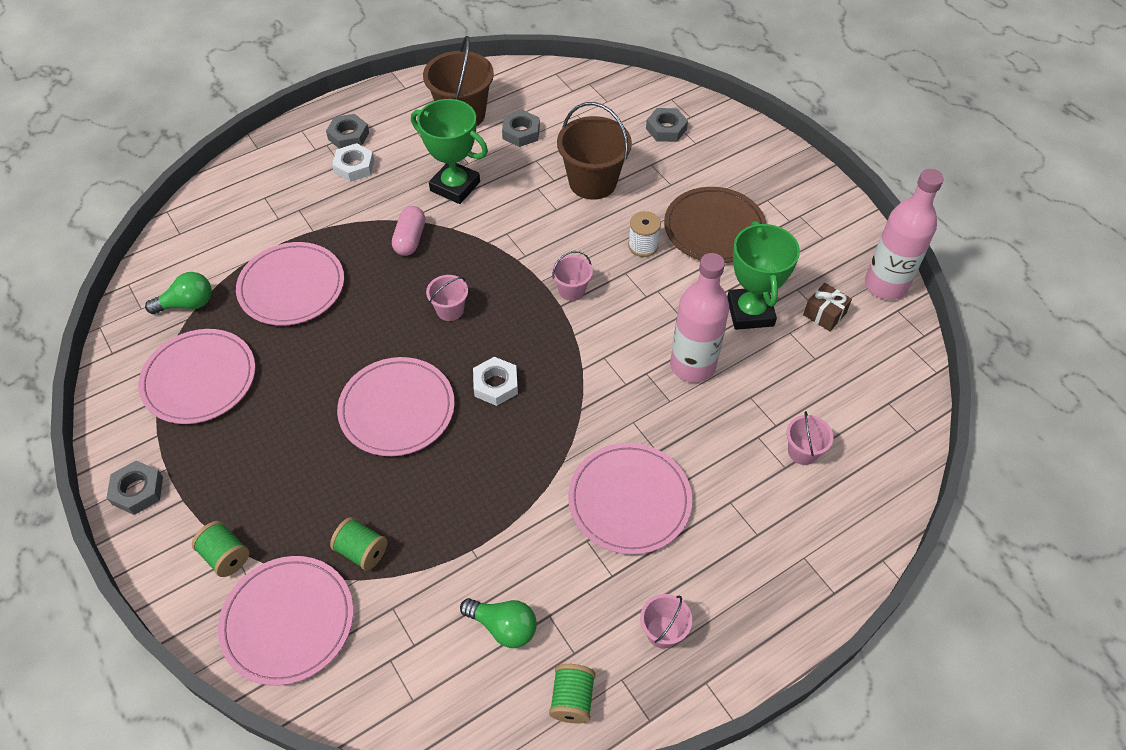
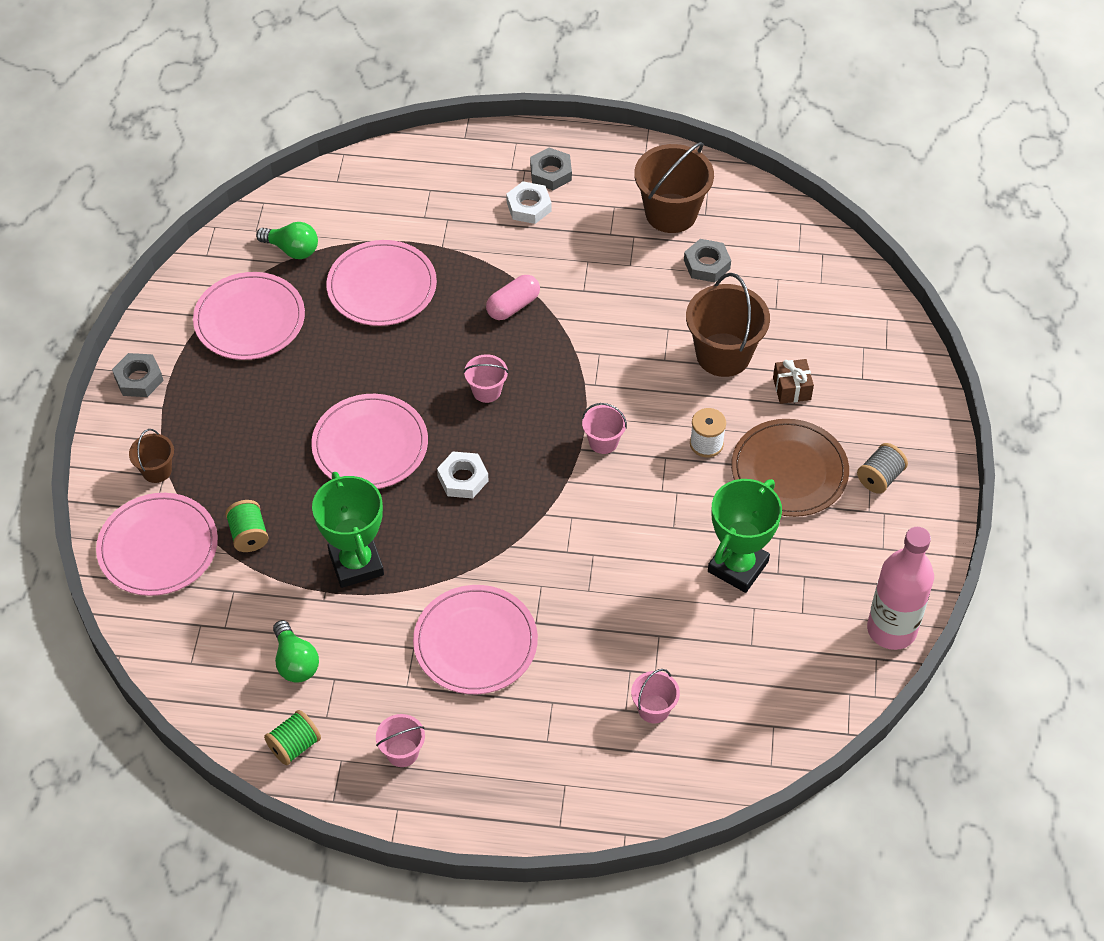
camera: 40 degrees right, 0 degrees up
(225, 556) = (156, 470): green spool -> brown bucket
(455, 186) = (597, 280): green trophy -> green trophy (356, 563)
(666, 129) = (848, 346): grey nut -> none
(692, 365) = (638, 576): pink bottle -> none
(773, 196) = (880, 477): none -> grey spool
(824, 314) = (803, 614): brown gift -> brown gift (791, 388)

